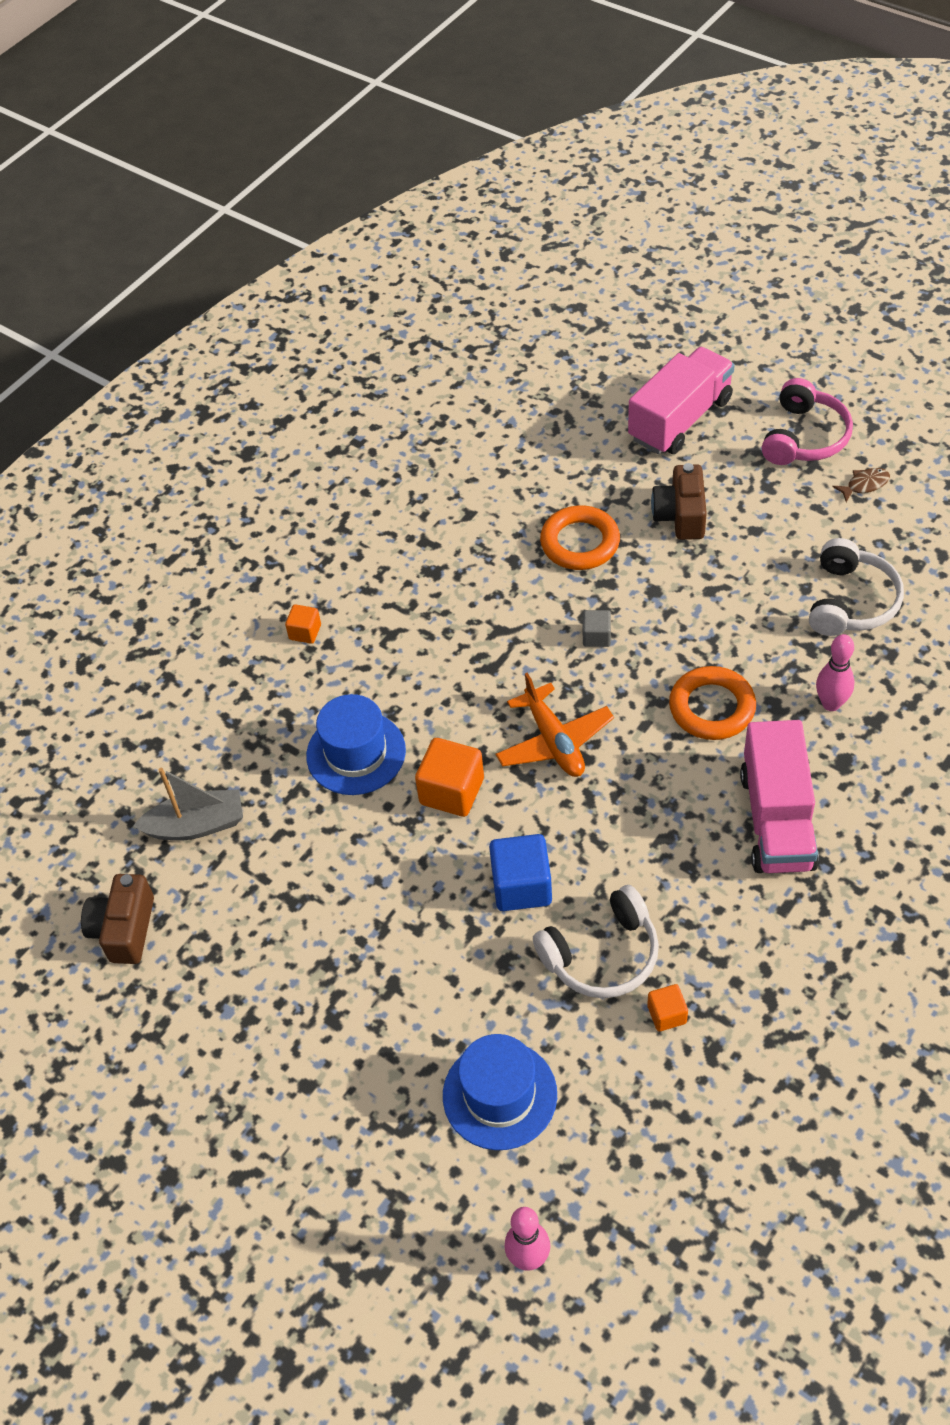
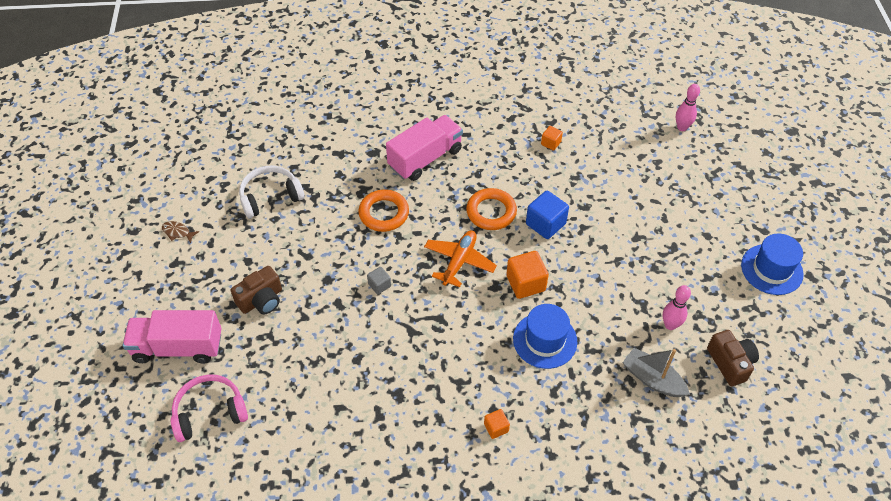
camera: 135 degrees left, 0 degrees up
(124, 929) = (730, 363): brown camera -> brown camera turned 75 degrees counterclockwise
(499, 1095) = (638, 172): blue hat -> blue hat (771, 269)
(580, 543) = (318, 335): orange ring -> orange ring (491, 212)
(602, 954) = (547, 177): white headphones -> none
(804, 437) = (154, 278): pink headphones -> pink headphones (209, 412)
(831, 704) = (343, 172): pink bowling pin -> pink bowling pin (670, 325)

